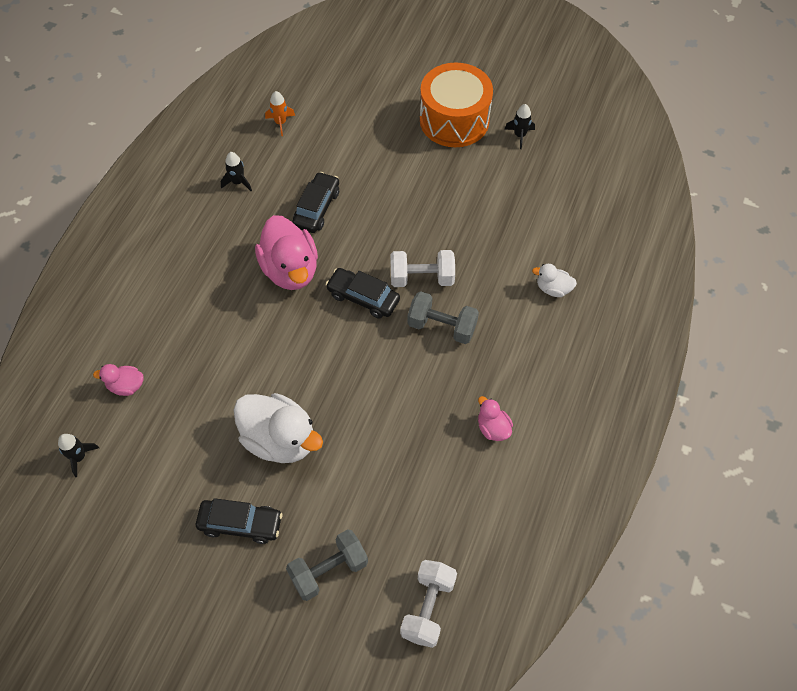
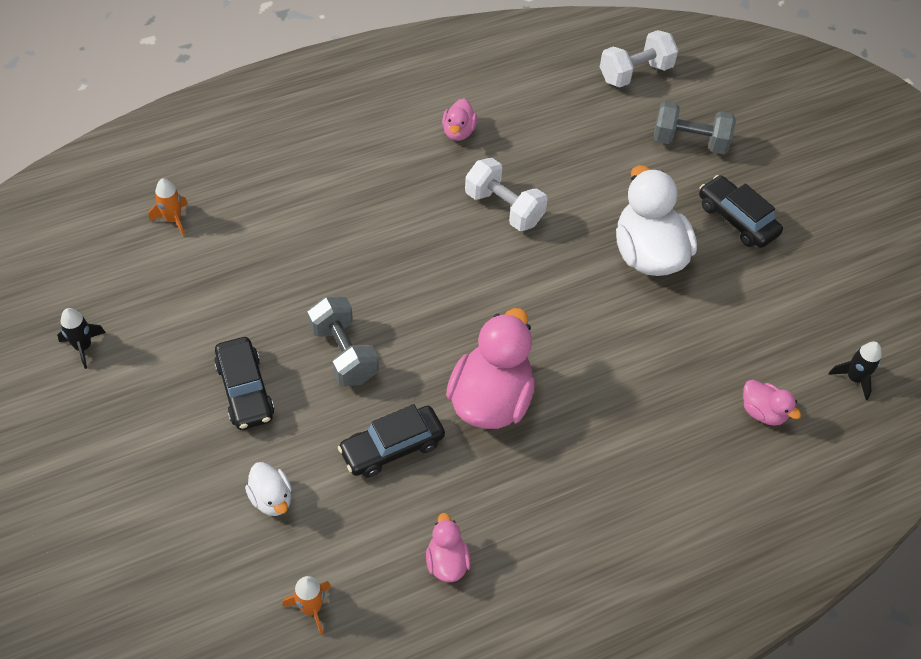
camera: 140 degrees left, 5 degrees down
(238, 182) = (447, 562): black rocket -> pink duck
(363, 297) = (448, 313): black car -> black car (245, 390)
(422, 278) = (372, 286): white dumbbell -> white dumbbell (504, 208)
(442, 326) = (406, 232): grey dumbbell -> grey dumbbell (344, 353)
(454, 120) = (119, 426): orange drum -> none
(553, 289) = (270, 185): white duck -> white duck (271, 499)
(572, 225) = (173, 220): none -> orange rocket

